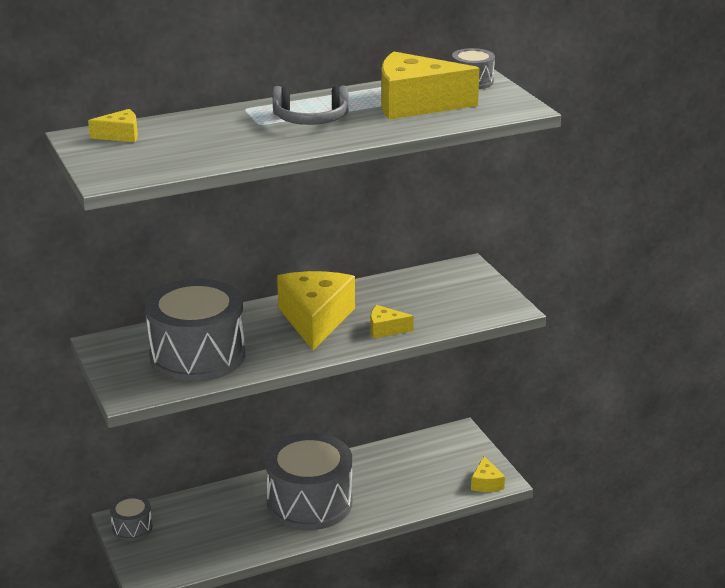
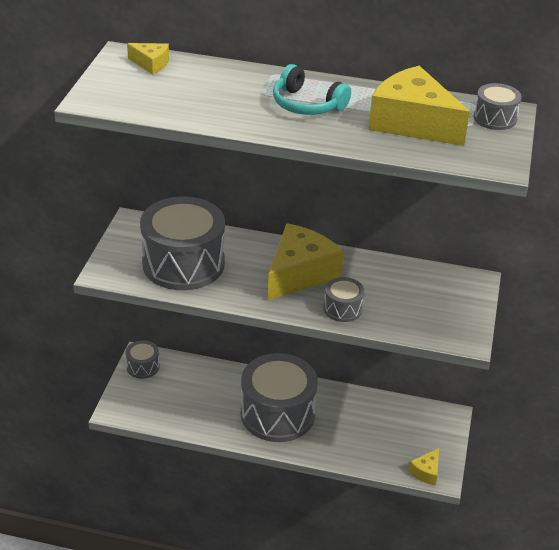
camera: 35 degrees right, 10 degrees up
(310, 119) = (307, 104): grey headphones -> turquoise headphones
(385, 329) = (342, 309): yellow cheese -> grey drum

